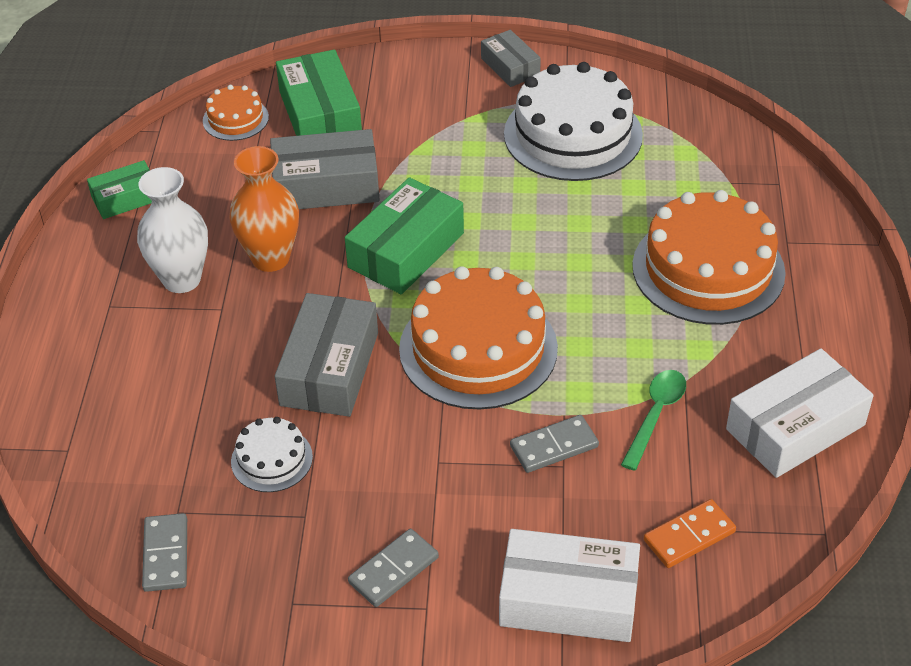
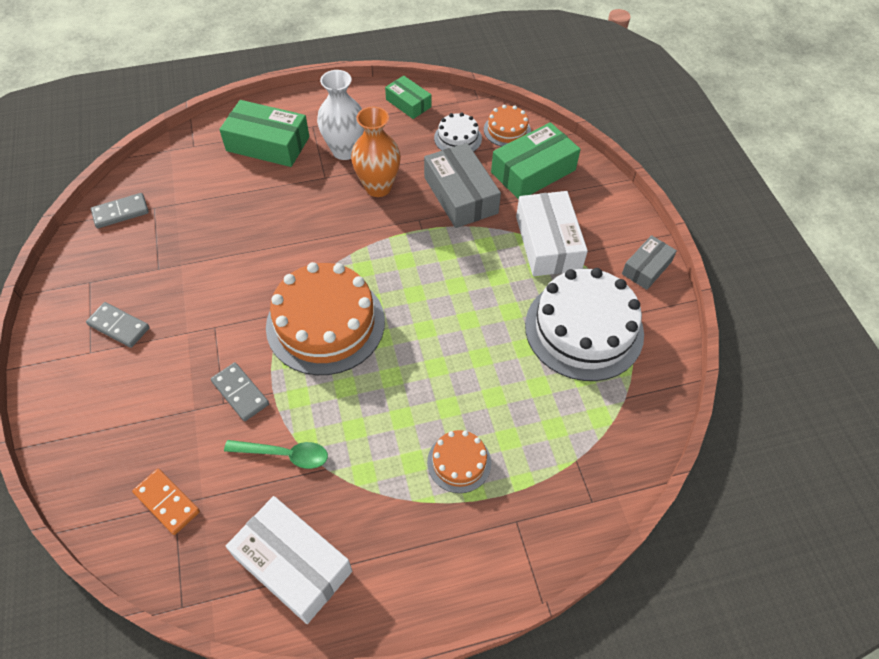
camera: 70 degrees right, 10 degrees up
(271, 459) = (201, 239): white cake -> white cake (458, 138)
(329, 369) = (285, 246): grey box -> none
(406, 250) = (411, 256): green box -> green box (268, 144)
(568, 599) = (102, 433): white box -> white box (548, 243)
(708, 269) = (459, 462): orange cake -> orange cake, size x0.48

